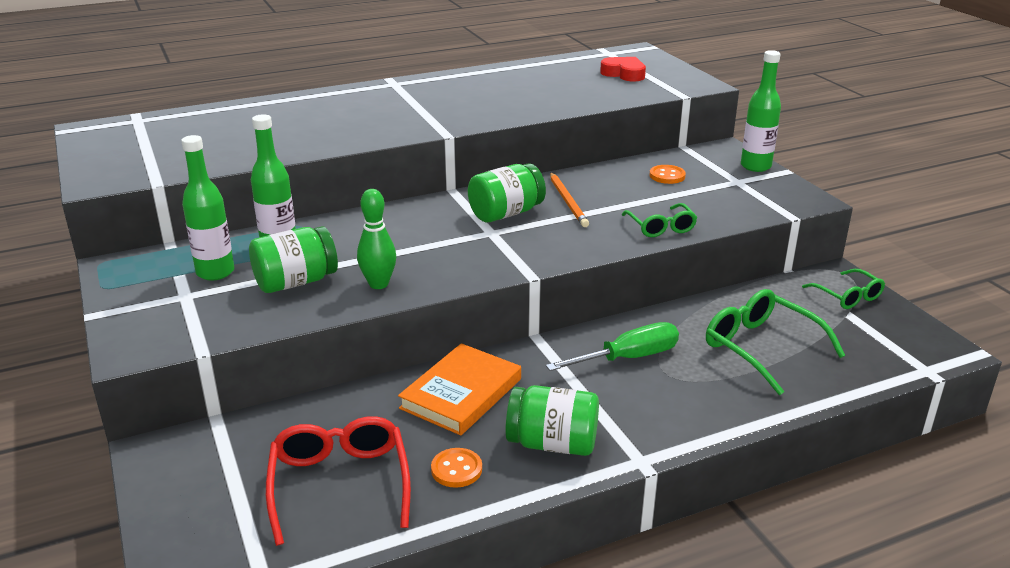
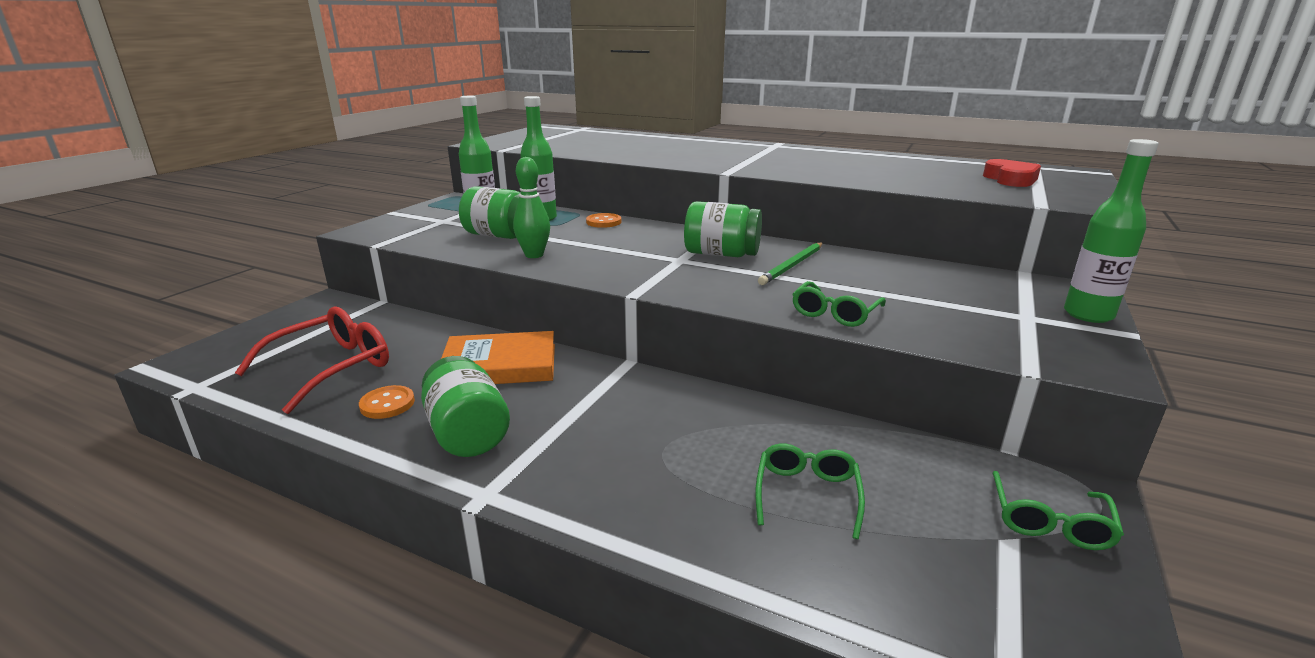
camera: 50 degrees right, 5 degrees down
(568, 202) = (792, 266): orange pencil -> green pencil
(627, 358) = (659, 418): green screwdriver -> none
(667, 176) = (944, 284): orange button -> orange button (603, 222)
(760, 348) = (807, 494): green glasses -> green glasses, size x0.61

